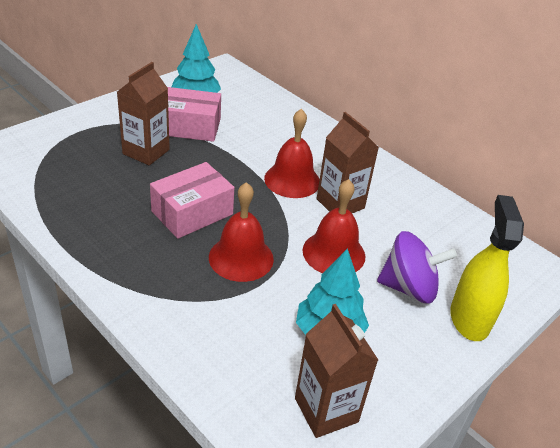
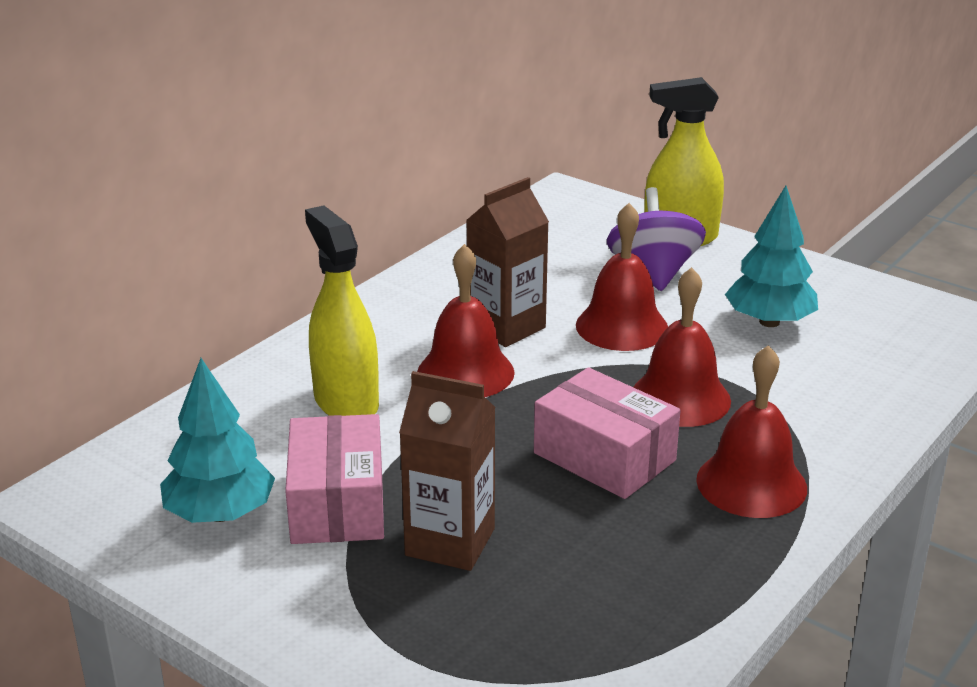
camera: 95 degrees left, 10 degrees down
(142, 263) = (751, 483): none -> red bell
(273, 139) = (346, 402): none -> yellow spray bottle
(326, 410) = (880, 317): brown carton -> none

